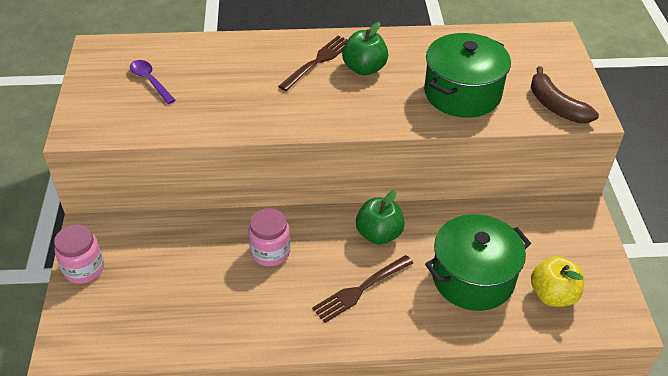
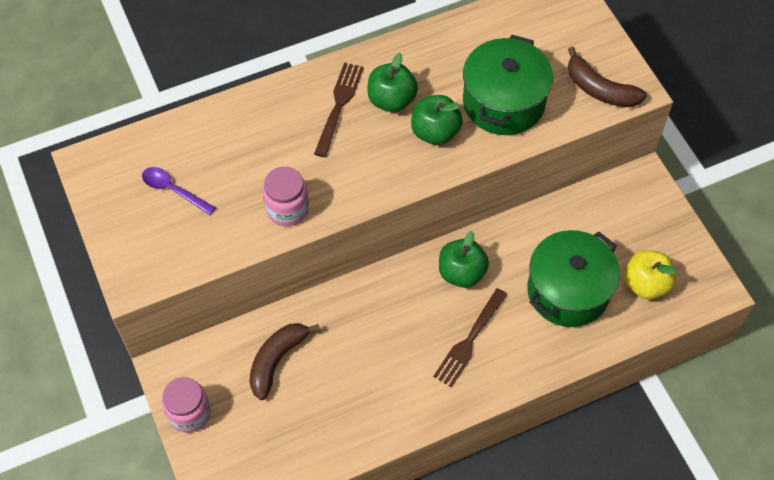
camera: 20 degrees left, 15 degrees up
(181, 252) = (276, 360): none -> brown banana
(270, 252) = (365, 329): pink jar -> pink jar (287, 209)
(390, 98) = (435, 132): none -> green apple

